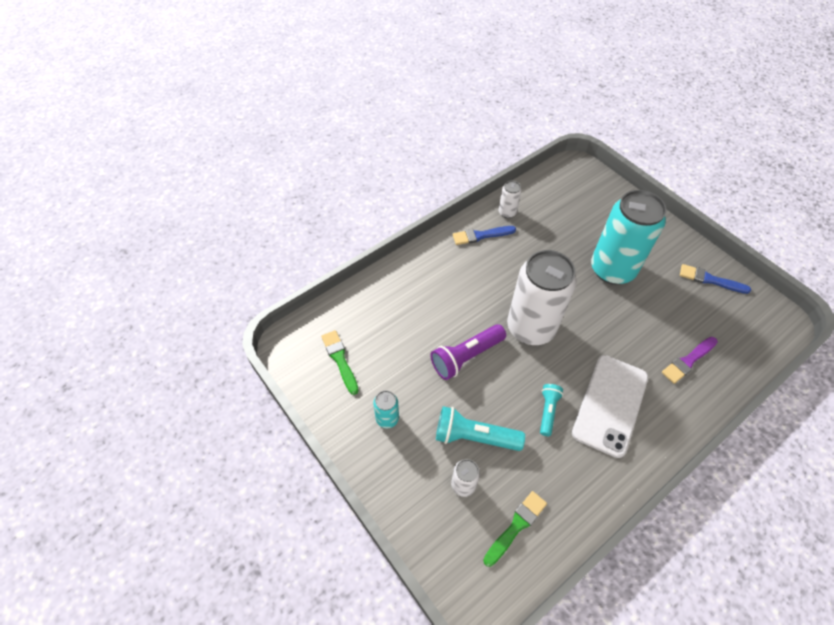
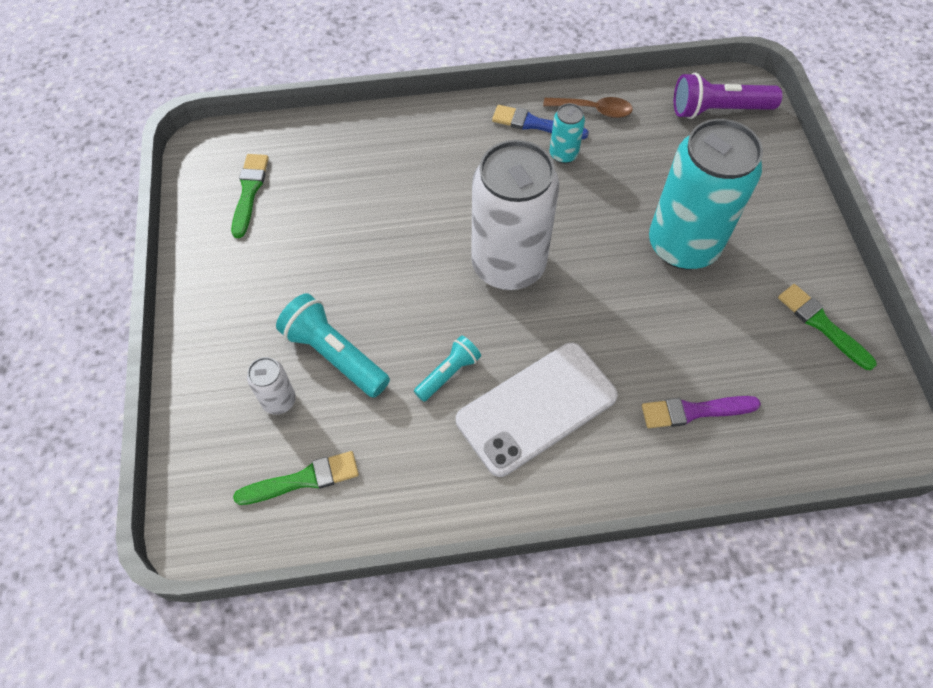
camera: 30 degrees right, 5 degrees up
(387, 418) = (251, 282): turquoise can -> turquoise can (563, 154)
(466, 357) = (398, 260): purple flashlight -> purple flashlight (718, 110)
(507, 212) = (594, 110): white can -> brown spoon
(710, 280) = (821, 324): blue brush -> green brush

